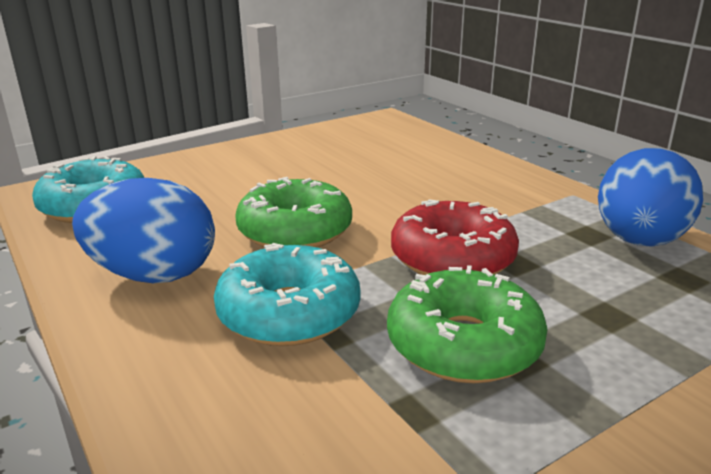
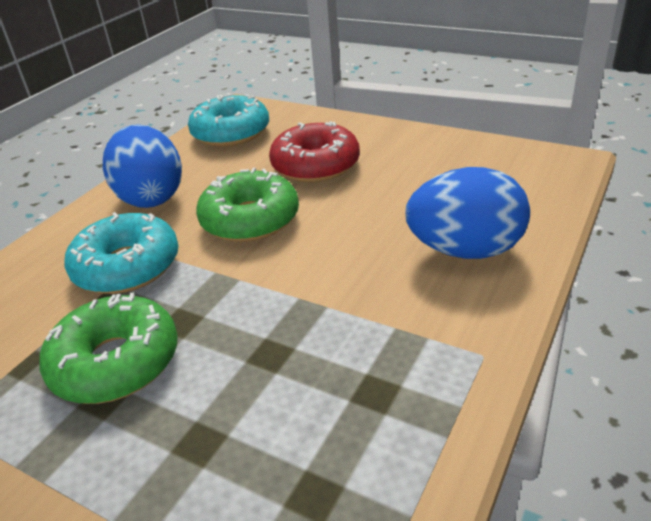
camera: 65 degrees right, 10 degrees up
(452, 258) = (255, 313): red donut -> red donut (315, 165)
(639, 241) = (388, 440): blue egg -> blue egg (465, 250)

